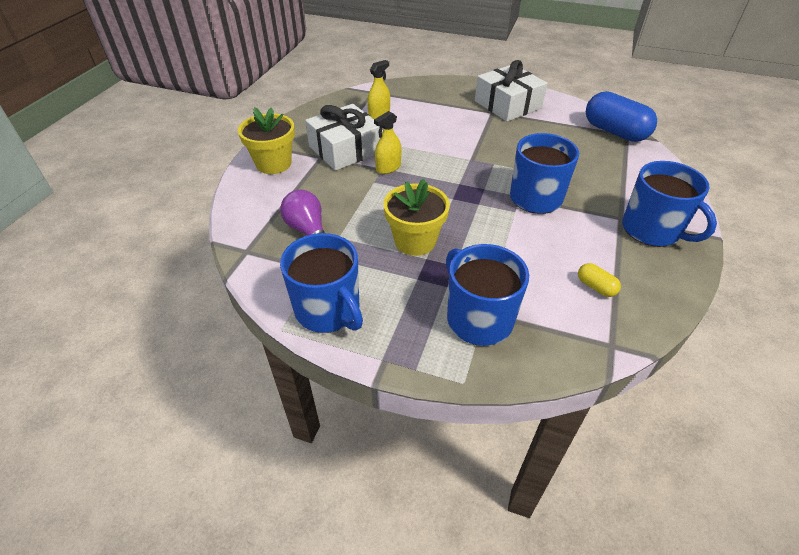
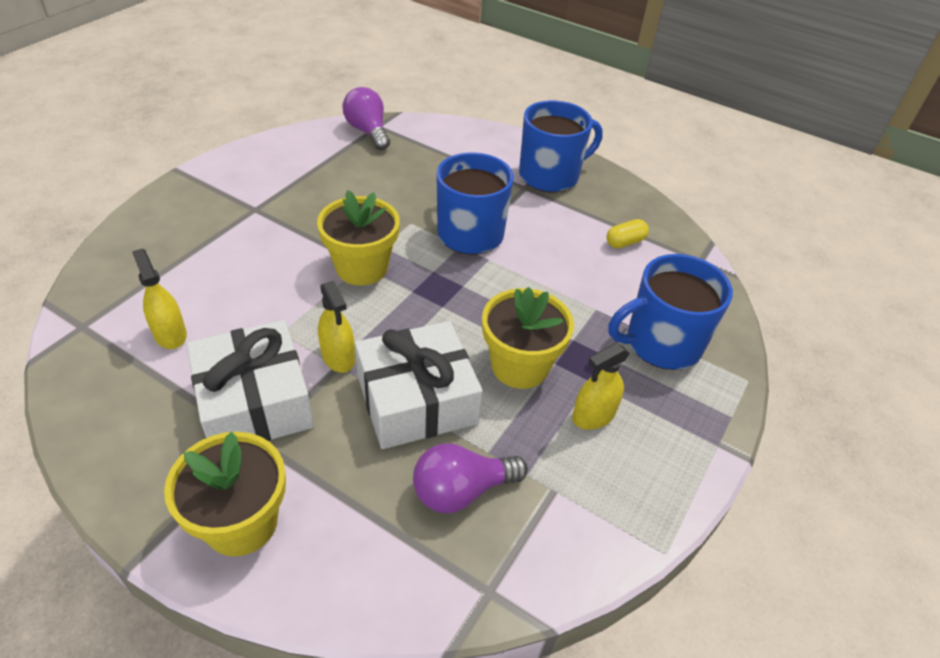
camera: 80 degrees left, 0 degrees up
(328, 310) = (635, 488): blue mug -> none
(385, 283) = (593, 416): none -> yellow spray bottle
(467, 160) = (362, 268): none -> yellow flower pot
(508, 105) = (246, 189): white gift -> white gift (416, 399)
(614, 132) = (368, 131): blue capsule -> purple light bulb

